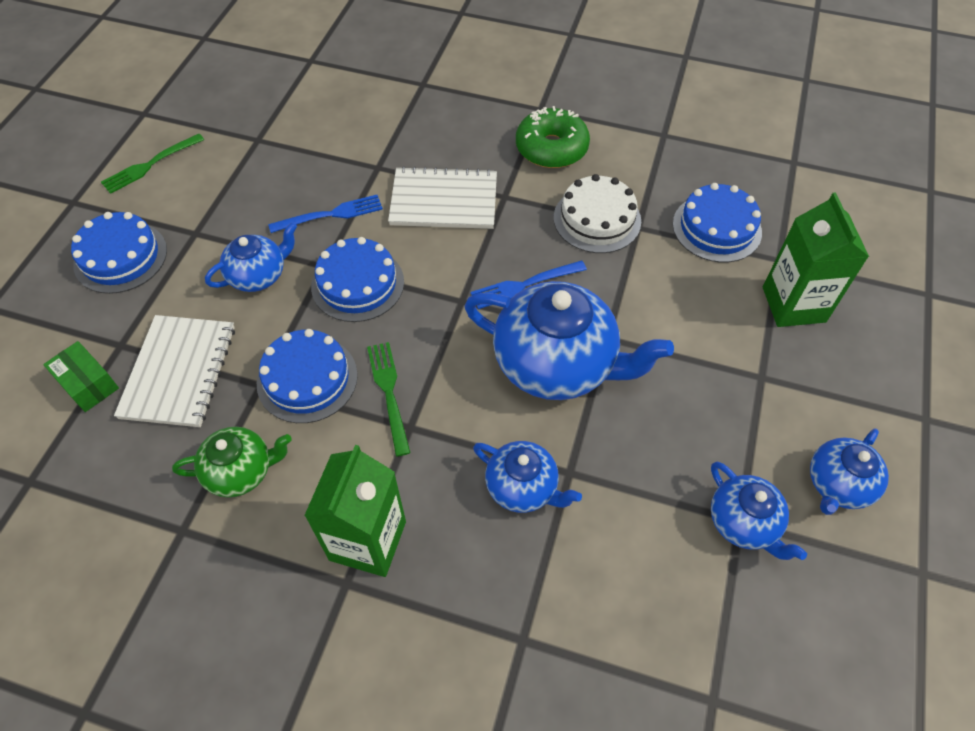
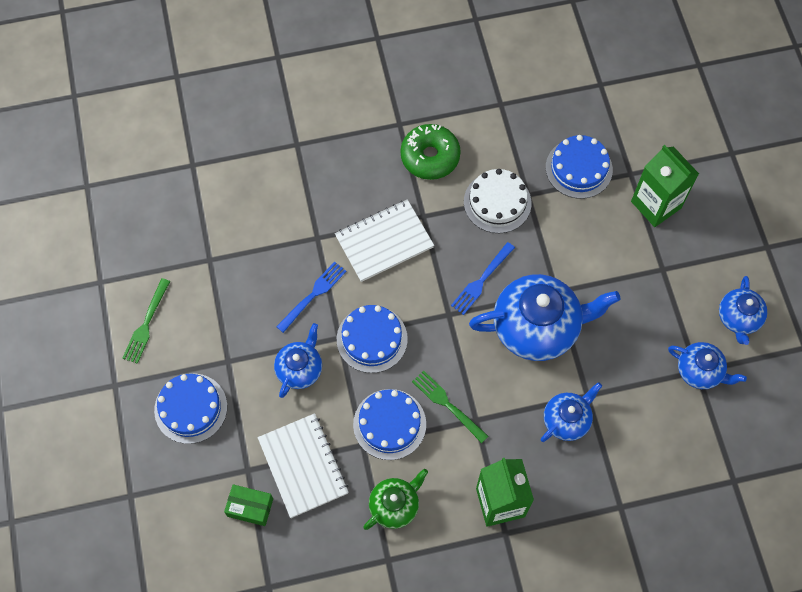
camera: 30 degrees left, 10 degrees up
(522, 487) = (567, 420): blue teapot -> blue teapot turned 45 degrees counterclockwise

